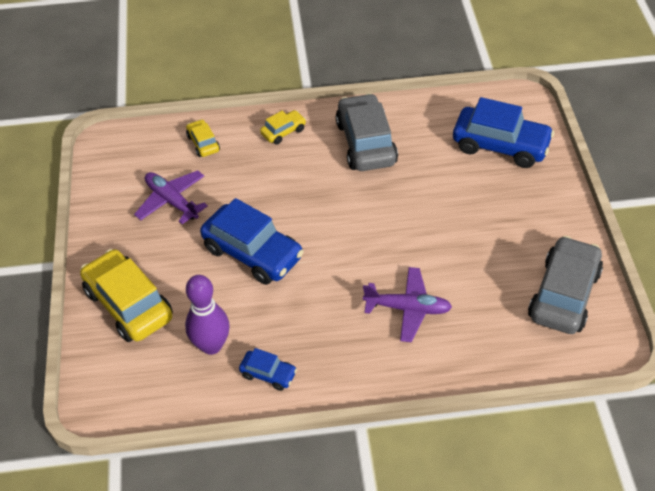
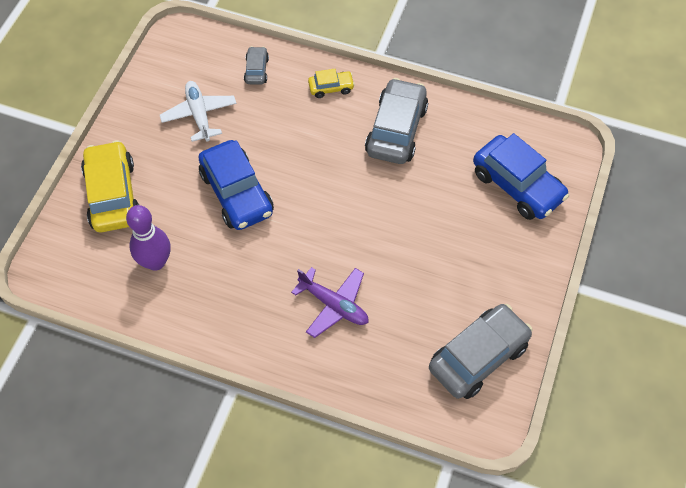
camera: 25 degrees right, 10 degrees up
(172, 201) = (199, 115): purple plane -> white plane
(203, 143) = (256, 70): yellow car -> grey car
(268, 374) = (185, 309): blue car -> none

